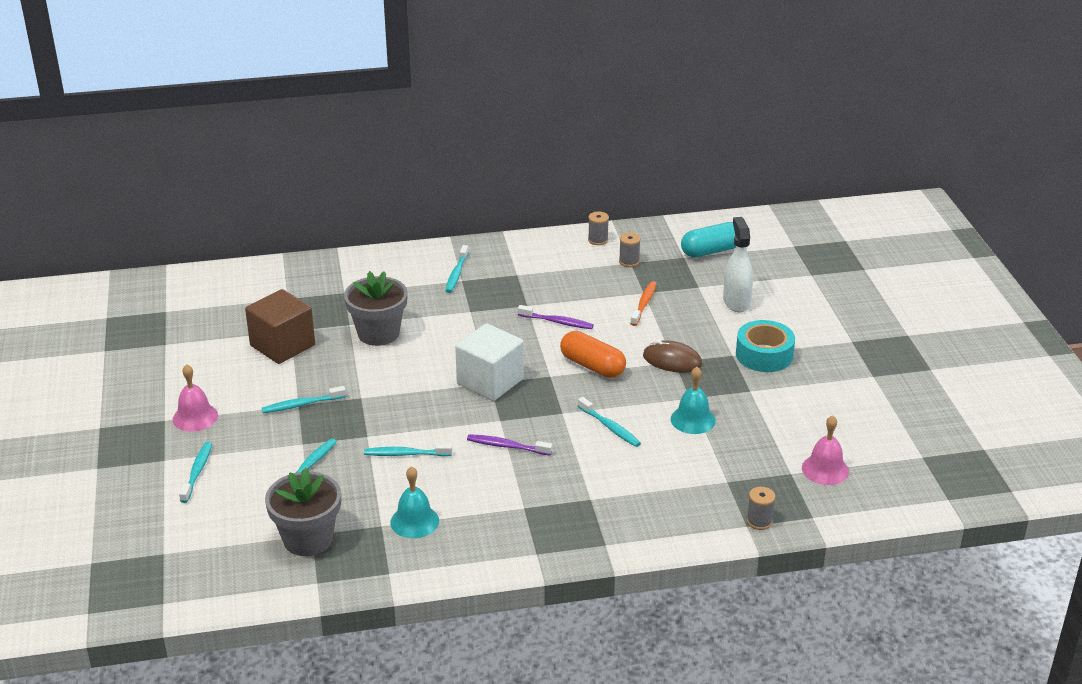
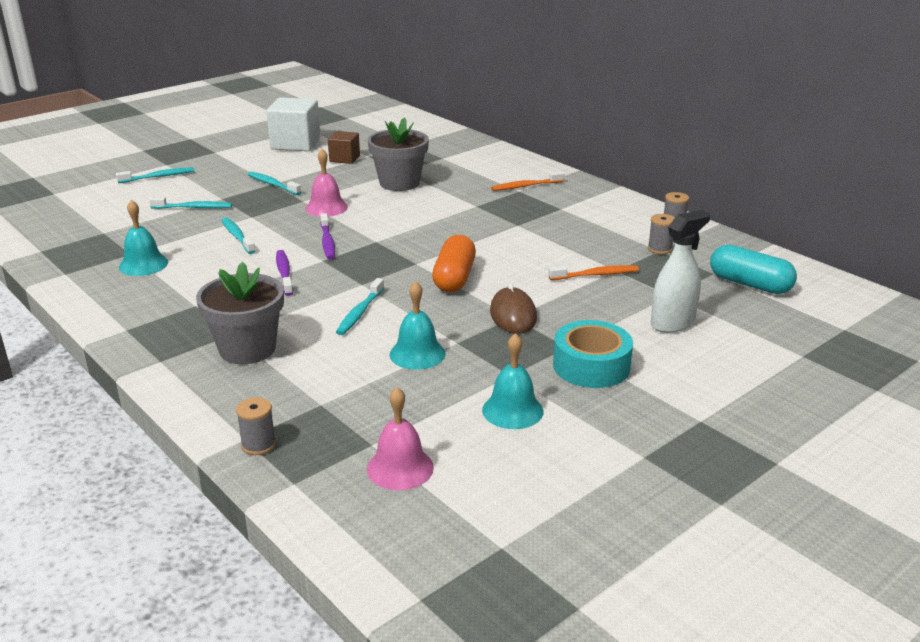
camera: 60 degrees right, 5 degrees down
(195, 417) = (225, 159): pink bell -> pink bell (326, 207)
(282, 345) = (344, 159): brown cube -> brown cube, size x0.58
(308, 539) = (96, 232): grey flower pot -> grey flower pot (247, 349)
(456, 274) = (525, 186): turquoise toothbrush -> orange toothbrush
(490, 381) = (378, 240): white cube -> white cube (295, 144)
(557, 322) = (507, 244): purple toothbrush -> purple toothbrush (327, 242)
(792, 404) = (512, 410): none -> turquoise bell

